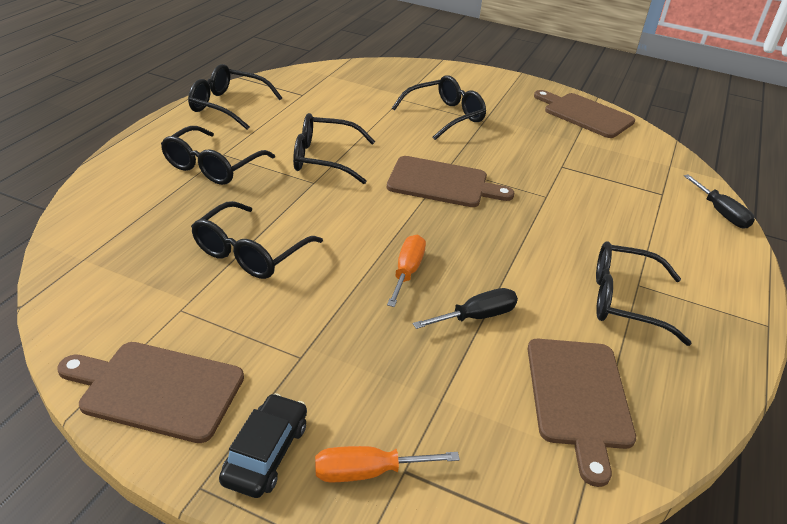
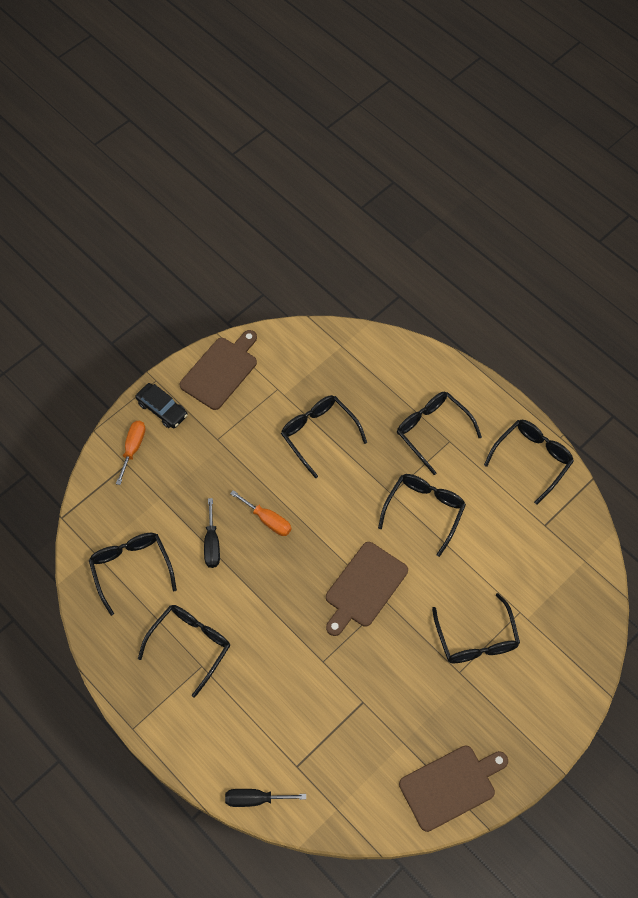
camera: 115 degrees right, 25 degrees up
(578, 397) = (131, 568): brown cutting board -> black glasses

